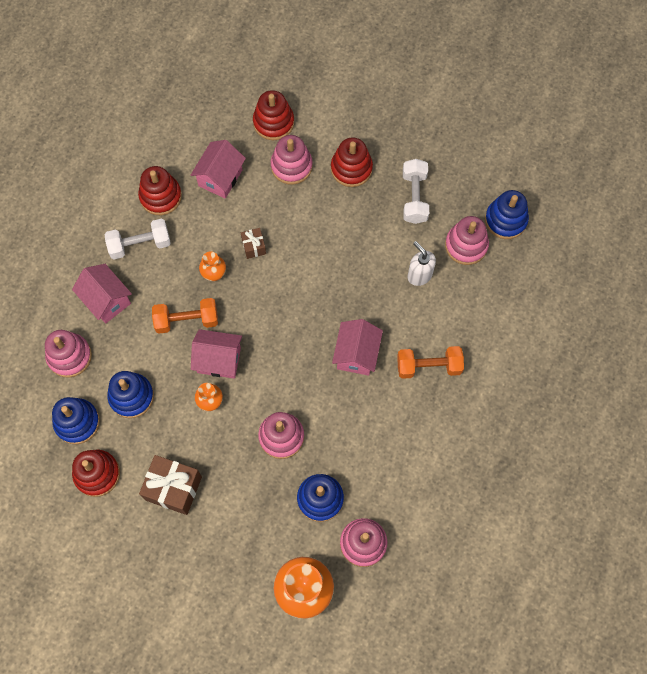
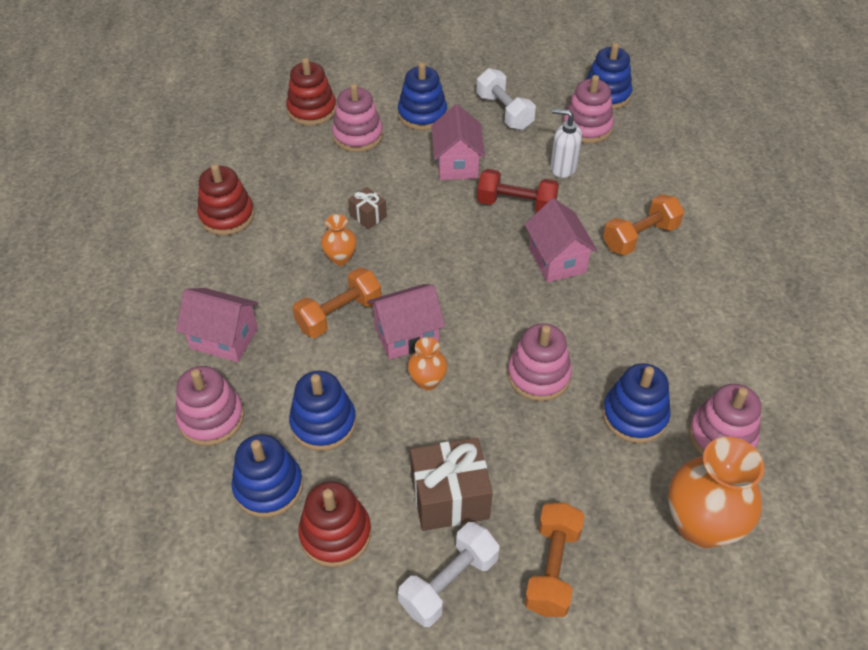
camera: 30 degrees left, 20 degrees down
(140, 244) = (231, 268): white dumbbell -> white dumbbell (449, 583)
(201, 565) = (552, 568): none -> orange dumbbell
(220, 178) = (286, 174): pink house -> pink house (457, 164)
(351, 168) = (422, 114): red stacking toy -> blue stacking toy
(362, 291) = (516, 205): none -> red dumbbell

